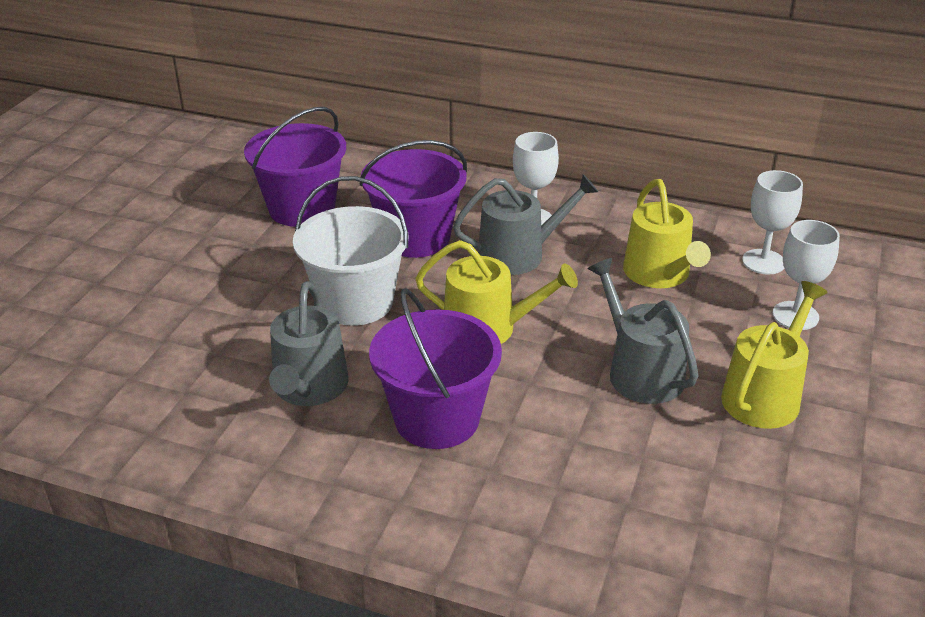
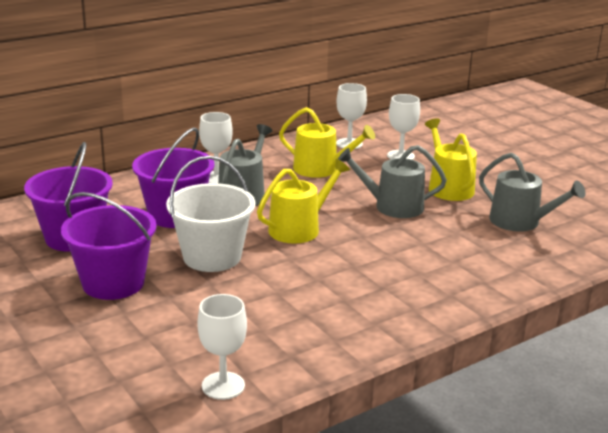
camera: 55 degrees left, 10 degrees down
(116, 430) = (223, 386): none -> white goblet
(309, 388) = (276, 301): grey watering can -> grey watering can (520, 222)
(437, 419) = (358, 272): purple bucket -> purple bucket (113, 283)

